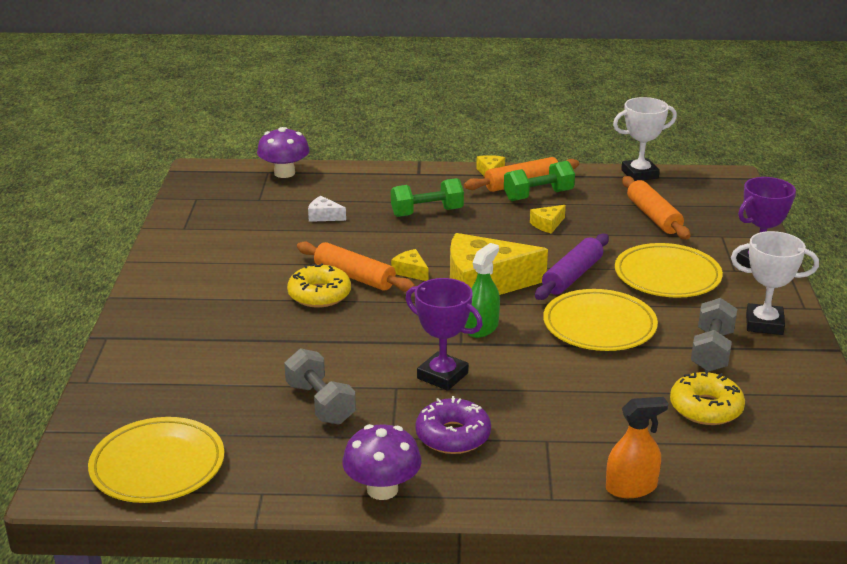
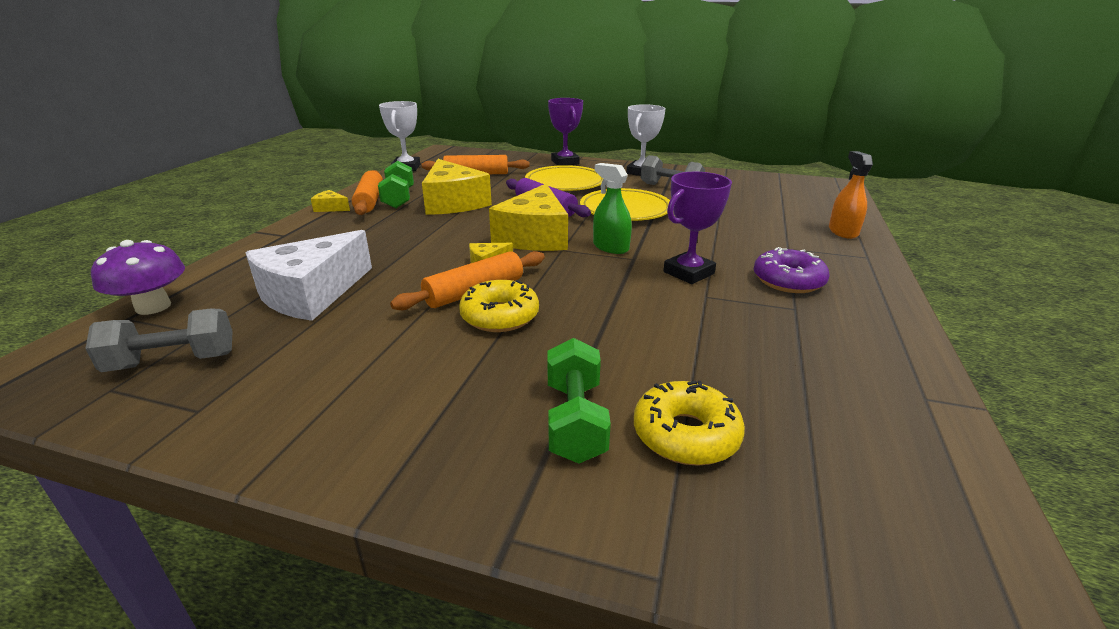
camera: 75 degrees left, 0 degrees up
(157, 465) = (902, 490): yellow plate -> none
(320, 403) = (735, 340): grey dumbbell -> grey dumbbell (173, 361)
(324, 216) = (311, 293): white cheese -> white cheese, size x2.36
(382, 489) = (886, 323): purple mushroom -> none
(427, 212) = (373, 241): green dumbbell -> green dumbbell (575, 421)
(547, 224) = (453, 202): yellow cheese -> yellow cheese, size x2.36
(706, 408) = (741, 199): yellow donut -> yellow donut (686, 435)

